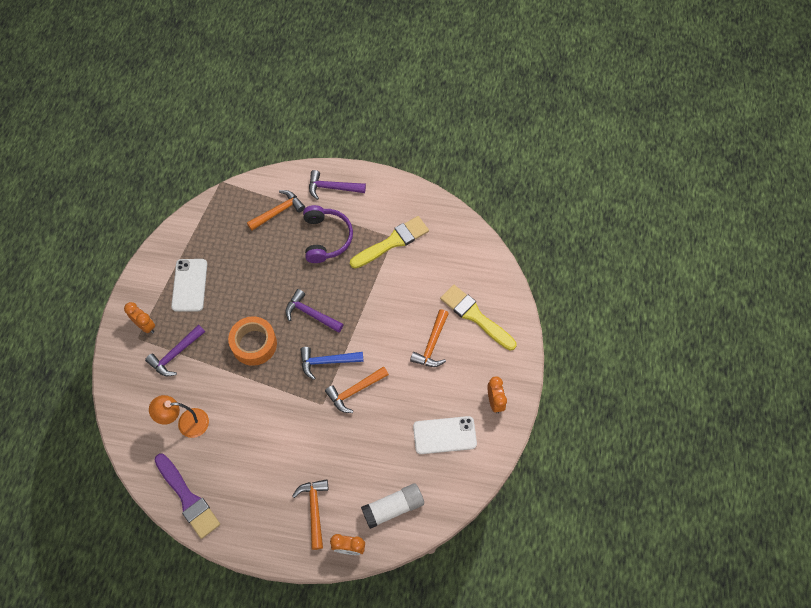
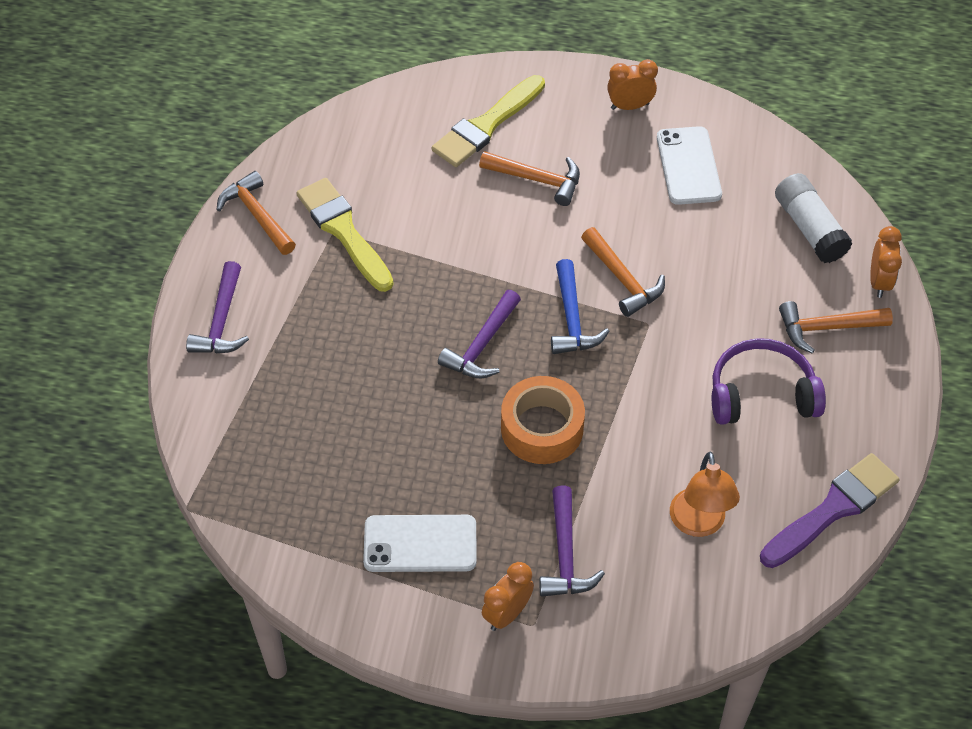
camera: 90 degrees left, 10 degrees down
(175, 354) = (565, 554): purple hammer -> purple hammer turned 45 degrees clockwise
(278, 211) = (266, 405): orange hammer -> orange hammer (257, 215)
(326, 238) = (329, 327): purple headphones -> purple headphones (761, 394)

